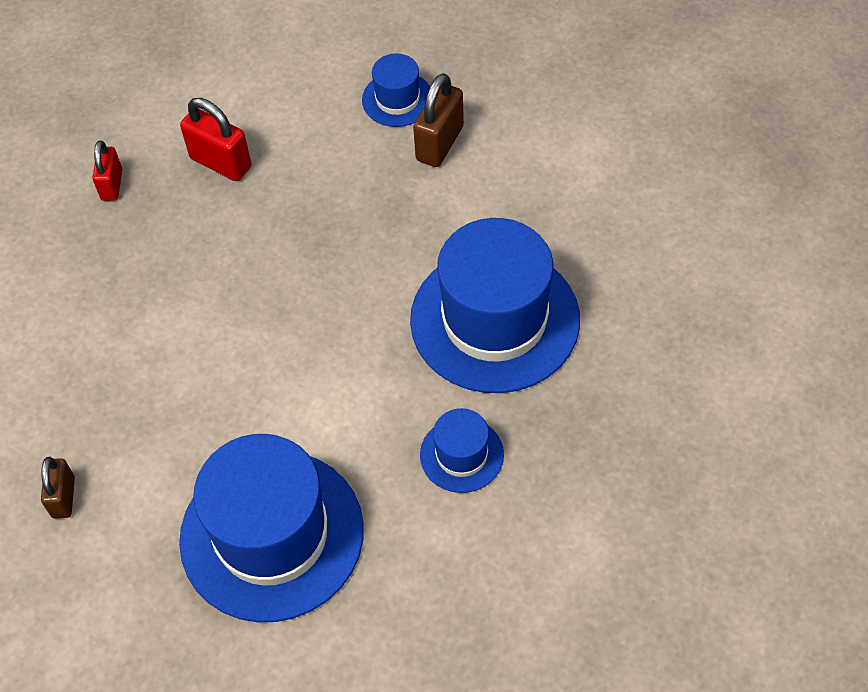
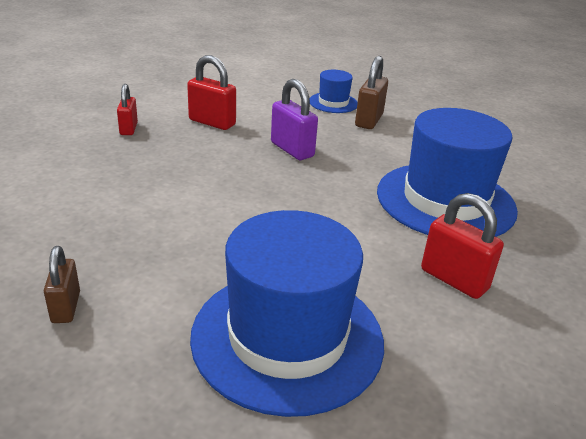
camera: 10 degrees left, 25 degrees down
(320, 221) = (292, 150): none -> purple padlock
(461, 455) = (454, 279): blue hat -> red padlock

